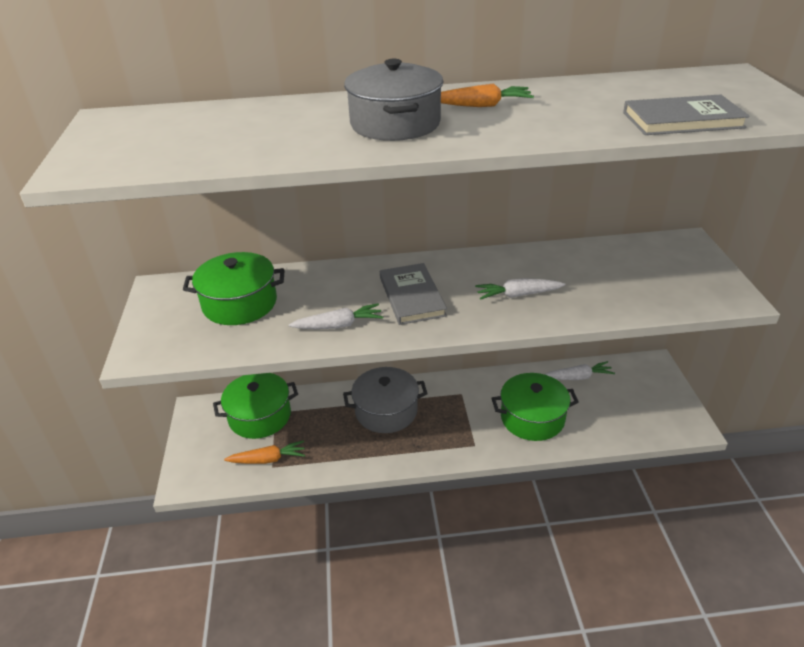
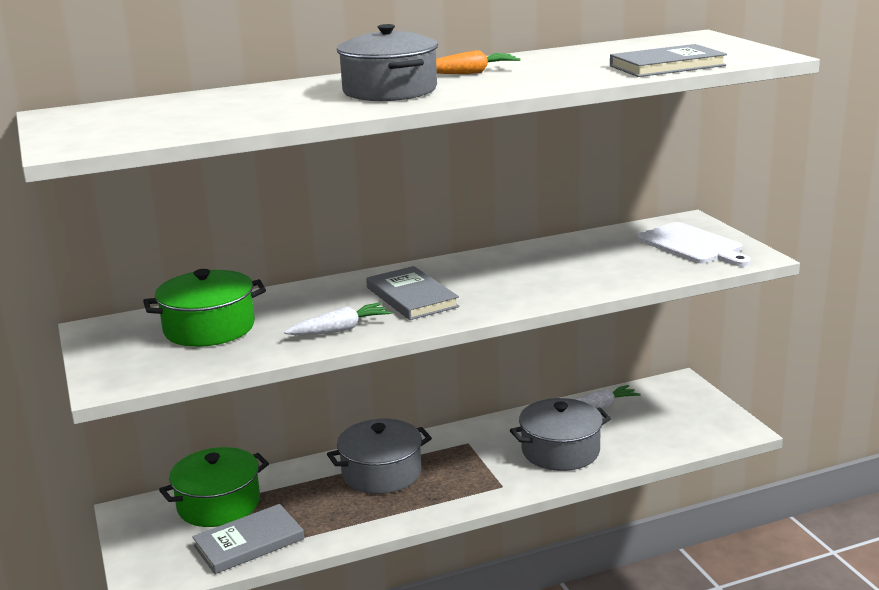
camera: 15 degrees left, 15 degrees down
(268, 459) = (249, 542): orange carrot -> grey book
(517, 295) = (528, 281): white carrot -> none
(532, 418) = (560, 451): green pot -> grey pot
(681, 273) = (692, 245): none -> white cutting board

